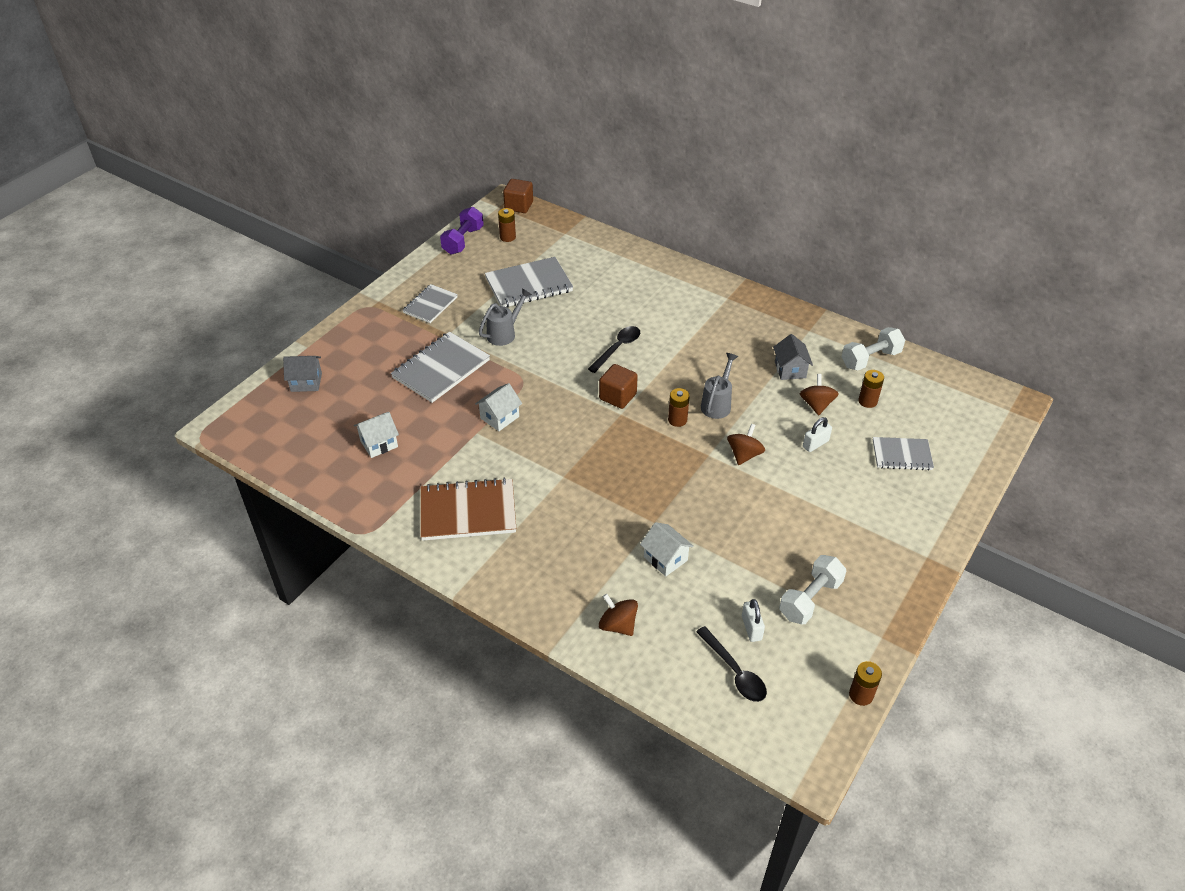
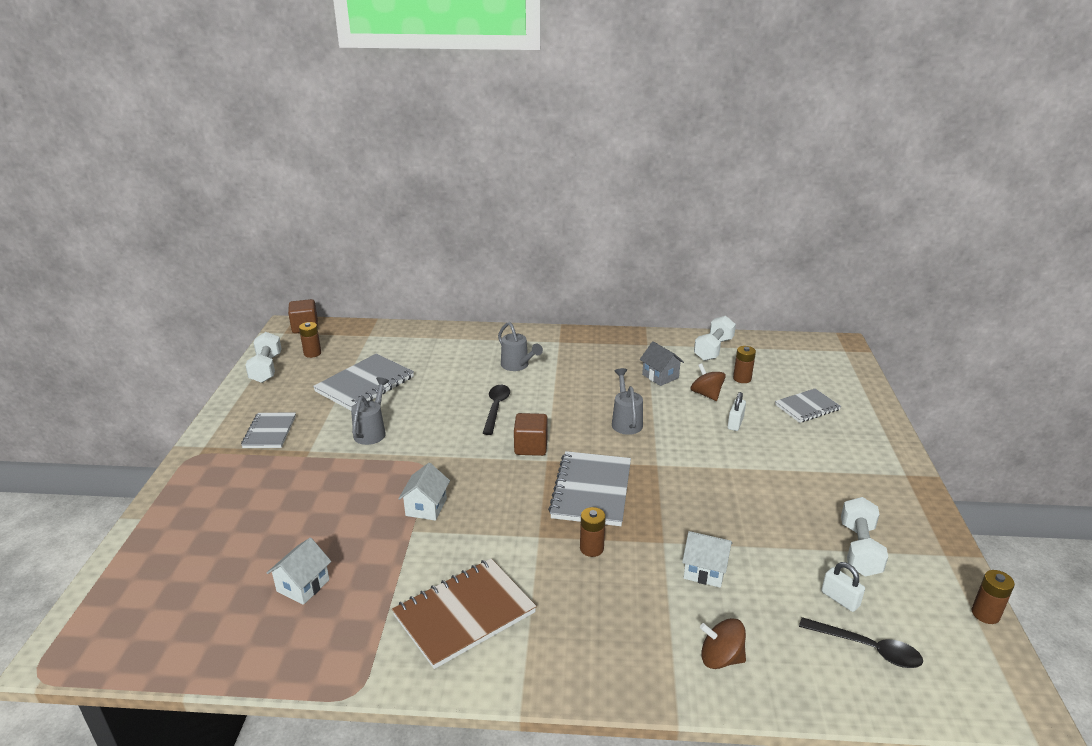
camera: 30 degrees left, 15 degrees down
(306, 382) = (162, 555): grey house -> none
(441, 369) = (325, 485): grey notebook -> grey notebook (591, 490)
(463, 240) = (266, 368): purple dumbbell -> white dumbbell
(669, 311) = (517, 366): none -> grey watering can
(677, 420) = (603, 446): brown battery -> brown battery (591, 548)
(744, 455) = (687, 453): brown spinning top -> none

